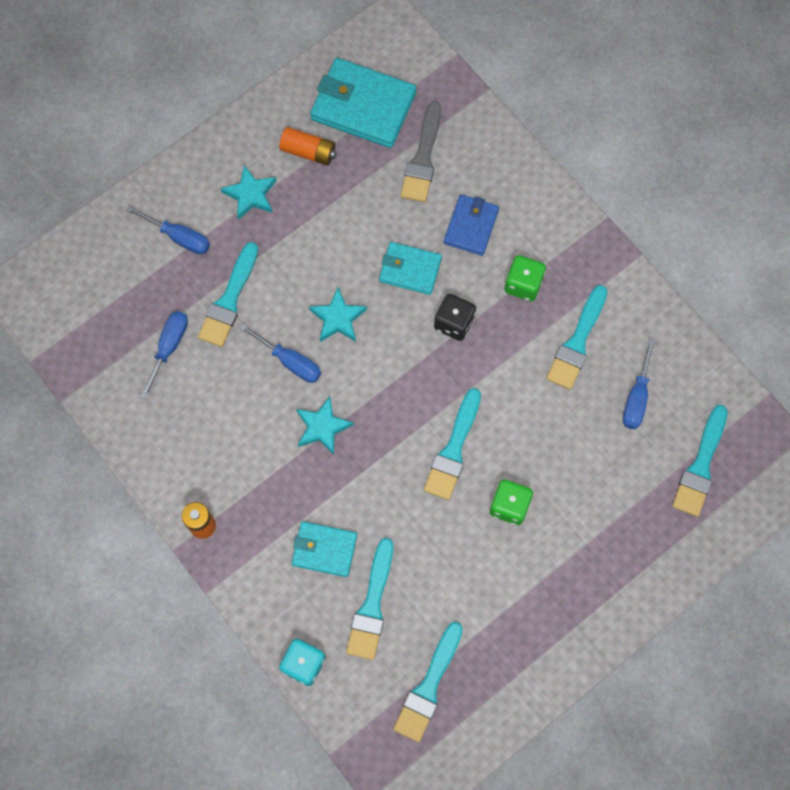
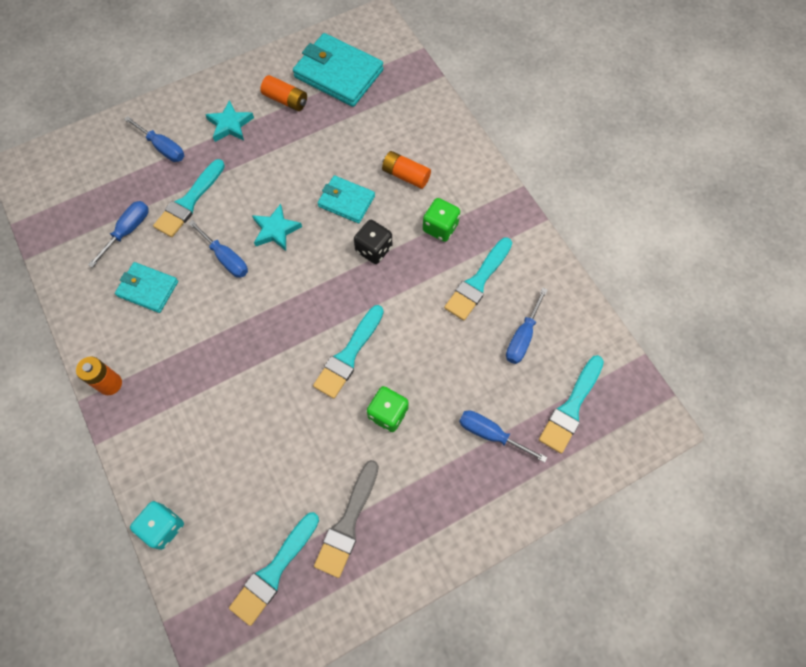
camera: 10 degrees right, 5 degrees down
(322, 427) = (238, 317): turquoise star -> none
(324, 550) = (211, 424): turquoise wallet -> turquoise wallet (148, 289)
(372, 605) = (241, 483): turquoise brush -> none
(423, 158) = (377, 118): grey brush -> grey brush (348, 523)
(471, 226) = (405, 175): blue wallet -> orange battery
(621, 509) = (491, 434): none -> blue screwdriver

